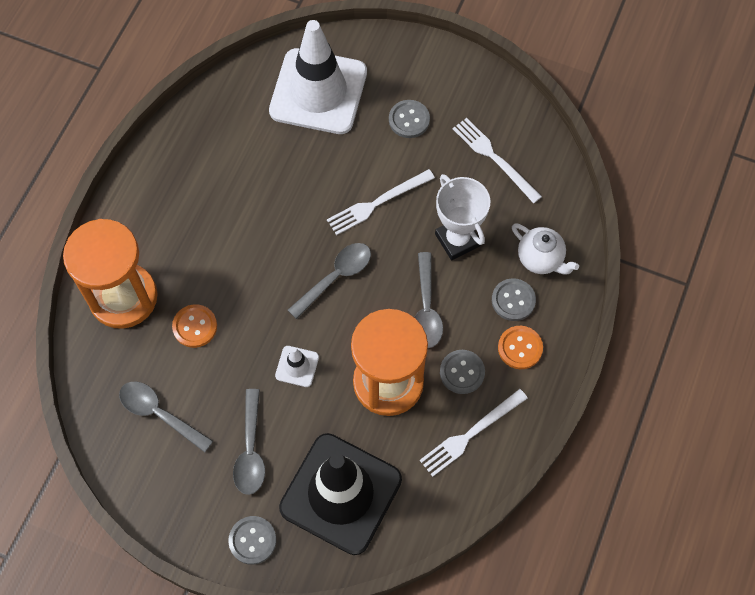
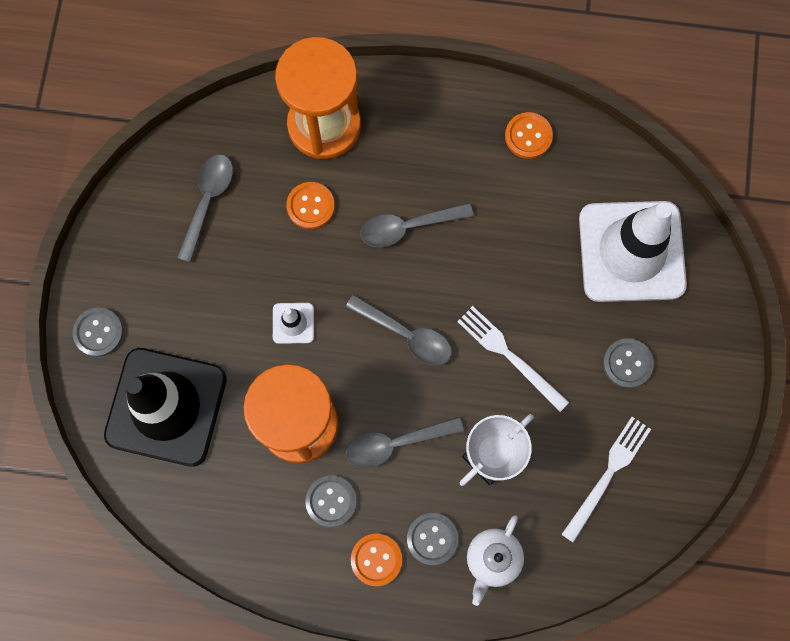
camera: 75 degrees right, 10 degrees up
(193, 139) = (528, 136): none -> orange button
(251, 450) = (191, 303): grey spoon -> grey spoon (408, 227)
(471, 434) = (263, 528): white fork -> none

